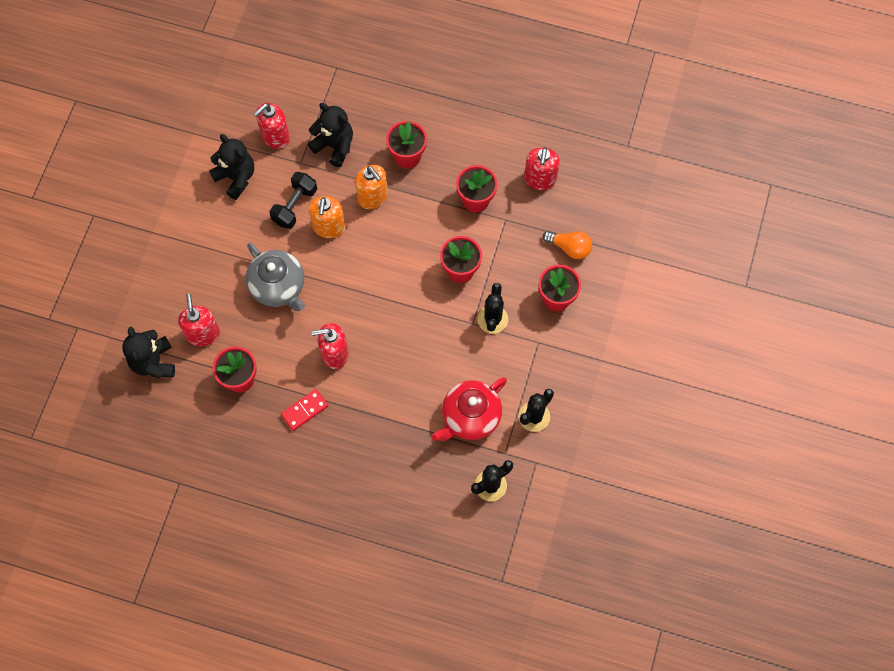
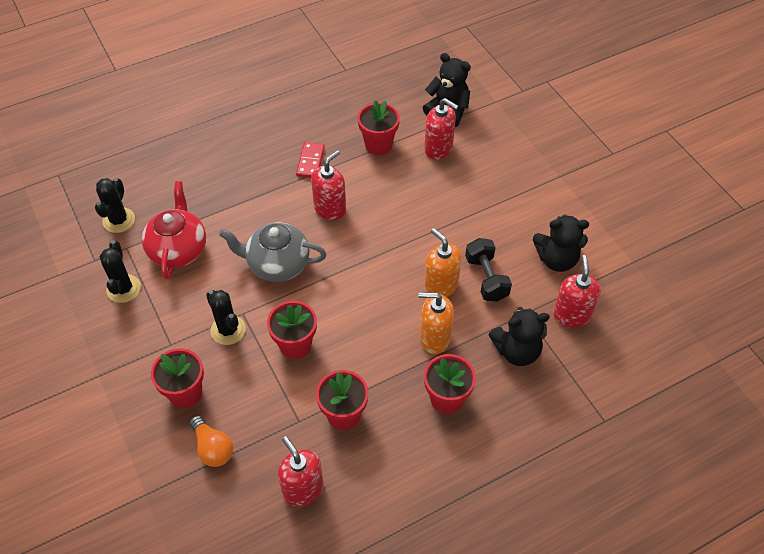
camera: 135 degrees right, 15 degrees down
(278, 287) = (425, 216): grey teapot -> grey teapot (277, 264)
(569, 247) = (213, 448): orange light bulb -> orange light bulb turned 105 degrees counterclockwise

